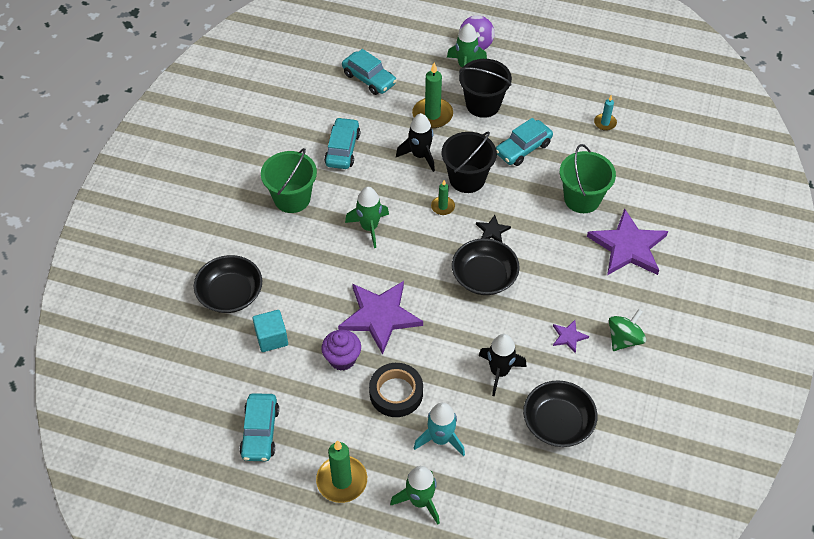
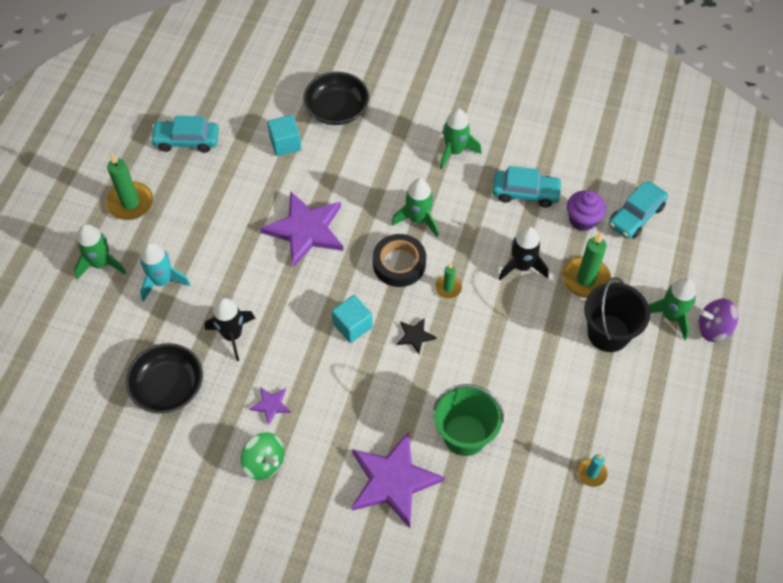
camera: 90 degrees right, 5 degrees up
(292, 198) = (455, 151): green bucket -> green rocket
(342, 359) = (258, 200): purple cupcake -> purple cupcake (582, 220)
(396, 393) = (216, 244): black tape -> black tape (399, 264)
(467, 179) = (489, 313): black bucket -> none
(484, 276) = (352, 325): black bowl -> turquoise cube
(523, 148) = (540, 374): turquoise car -> none

